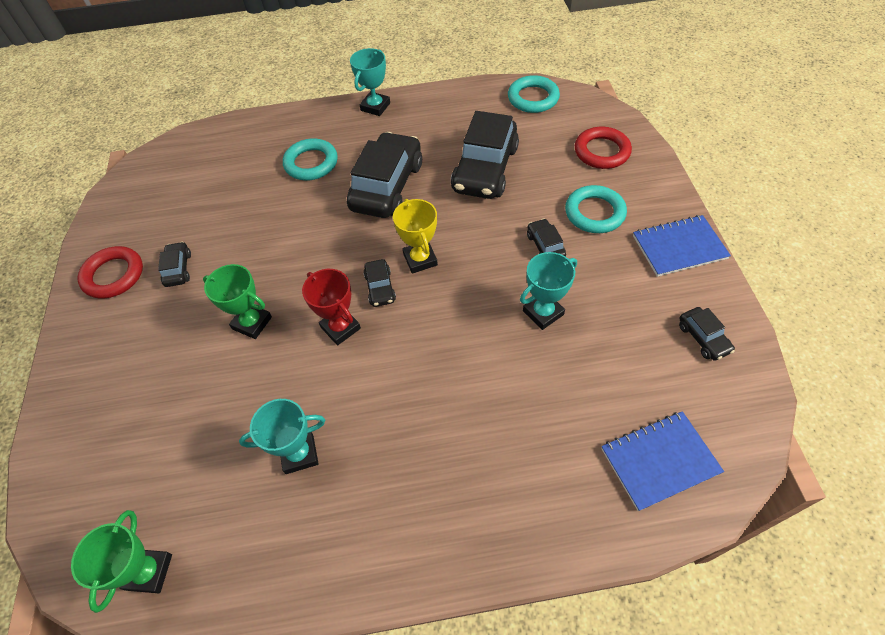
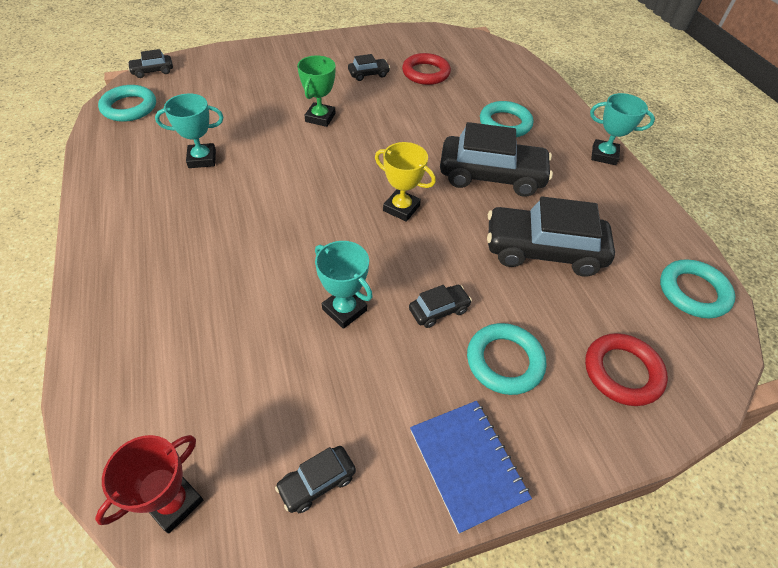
camera: 75 degrees right, 5 degrees down
(113, 275) = (358, 48): red ring -> red ring (426, 73)
(149, 572) = (129, 107): green trophy -> turquoise ring
(299, 454) = (202, 159): turquoise trophy -> turquoise trophy turned 75 degrees counterclockwise
(340, 328) = (318, 165): red trophy -> red trophy (174, 502)
(380, 288) = (363, 184): black car -> black car (152, 71)
(420, 259) = (401, 208): yellow trophy -> yellow trophy turned 60 degrees clockwise
(659, 460) = (157, 417): blue notebook -> none

